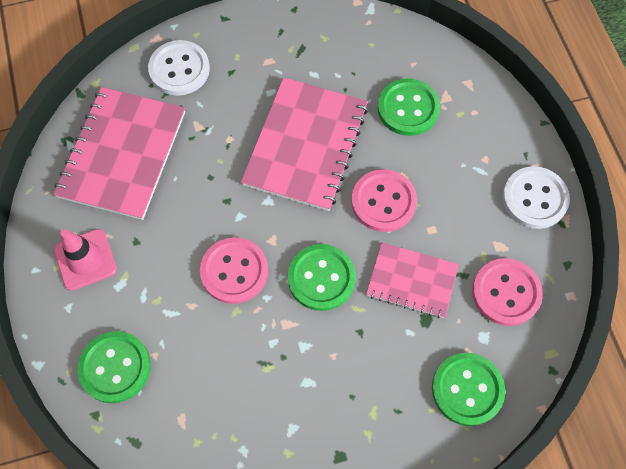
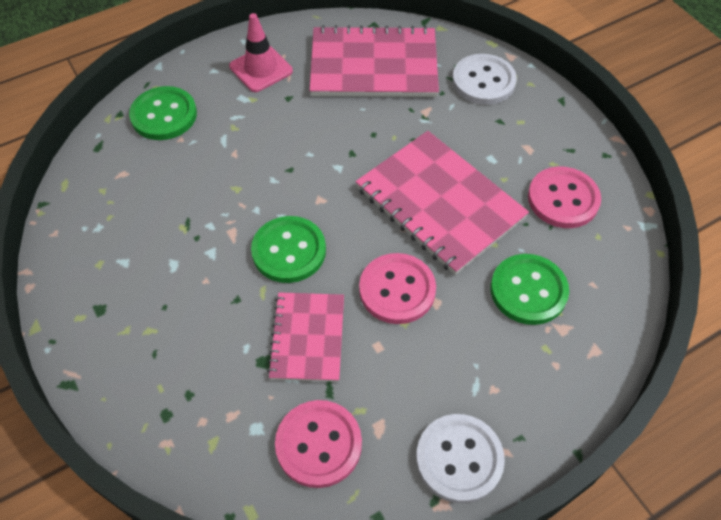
camera: 75 degrees right, 10 degrees down
(234, 271) = (277, 177): pink button -> pink button (563, 199)
(306, 145) = (439, 203): pink notebook -> pink notebook turned 45 degrees clockwise
(467, 389) = (189, 421): green button -> none

